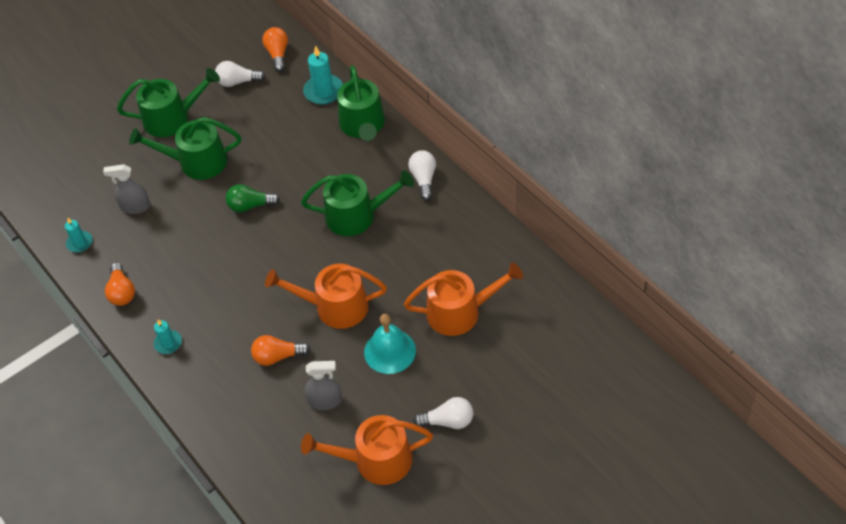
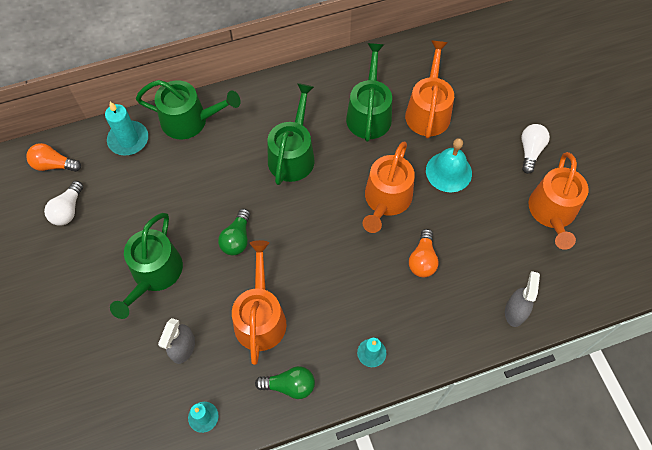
camera: 75 degrees left, 10 degrees up
(122, 292) = (289, 385): orange light bulb -> green light bulb
(172, 118) = (80, 284): green watering can -> green watering can (369, 114)
(178, 249) = (260, 317): none -> orange watering can
(325, 401) = (482, 234): grey spray bottle -> grey spray bottle (515, 311)
(423, 179) = (277, 94): white light bulb -> none

